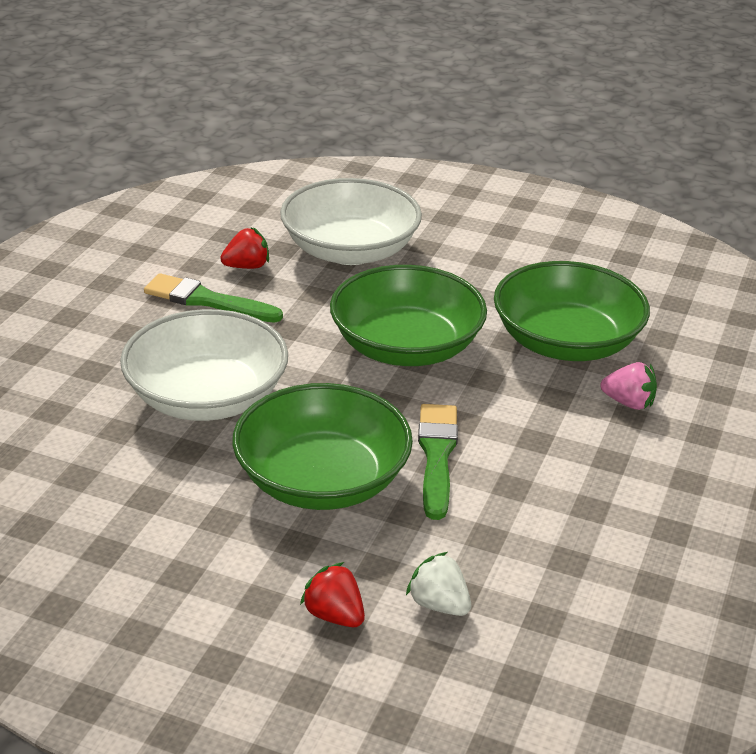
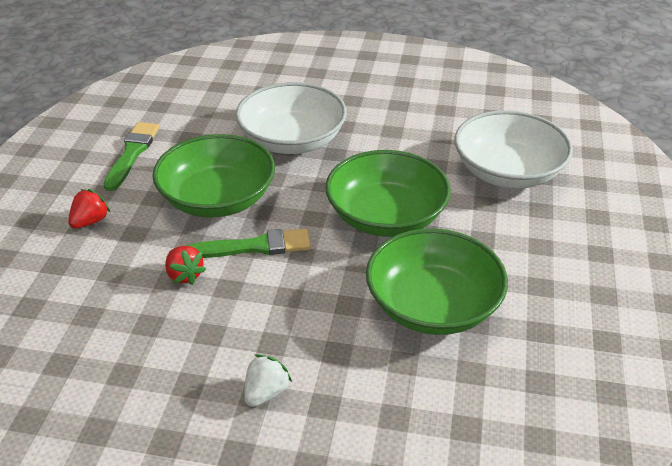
camera: 80 degrees right, 5 degrees up
(207, 300) = (403, 121): green brush -> green brush (132, 153)
(247, 266) = (455, 129): red strawberry -> red strawberry (184, 275)
(439, 604) = (100, 264): white strawberry -> white strawberry (266, 393)
(628, 403) = (355, 351): pink strawberry -> none

